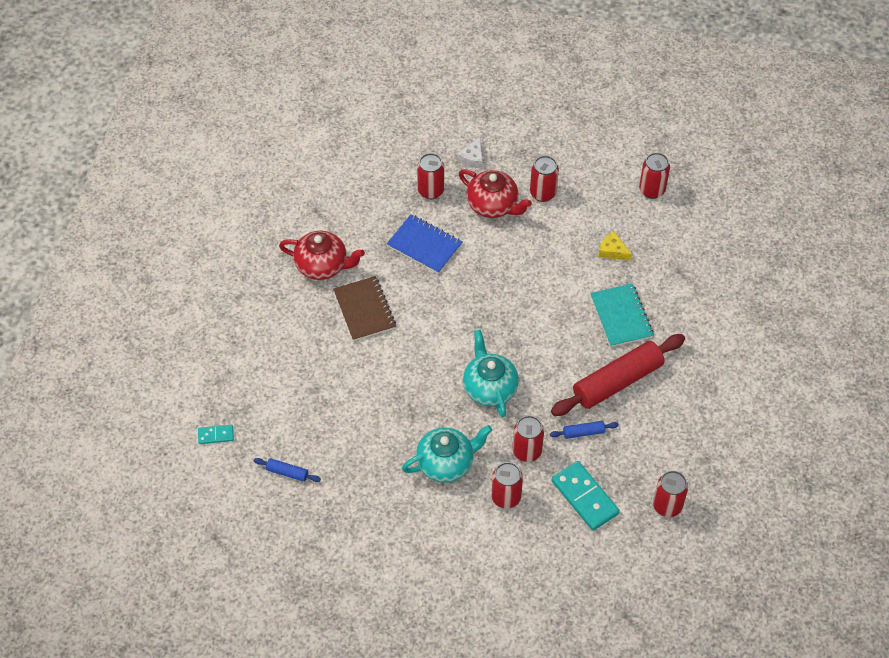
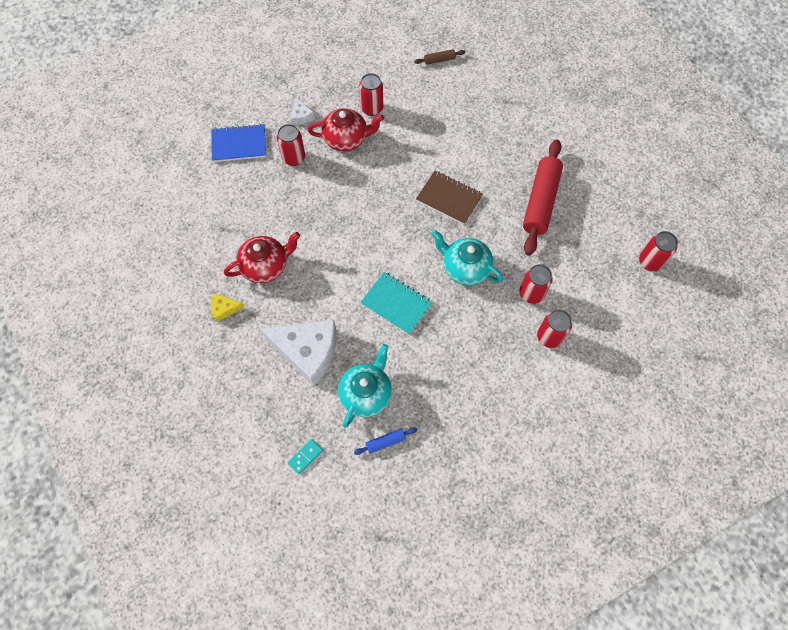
camera: 40 degrees left, 10 degrees up
(292, 357) = (307, 351): none -> white cheese
(364, 310) = (327, 276): brown notebook -> brown notebook (449, 198)
(424, 245) = (326, 199): blue notebook -> blue notebook (239, 144)
(446, 463) = (487, 344): turquoise teapot -> turquoise teapot (366, 393)
(583, 432) = (553, 252): blue rolling pin -> none
(584, 497) = (597, 296): turquoise domino -> none
(612, 251) = (453, 116): yellow cheese -> yellow cheese (224, 309)
(621, 316) = (501, 156): turquoise notebook -> turquoise notebook (396, 304)
(652, 190) = (439, 60): red can -> brown rolling pin

